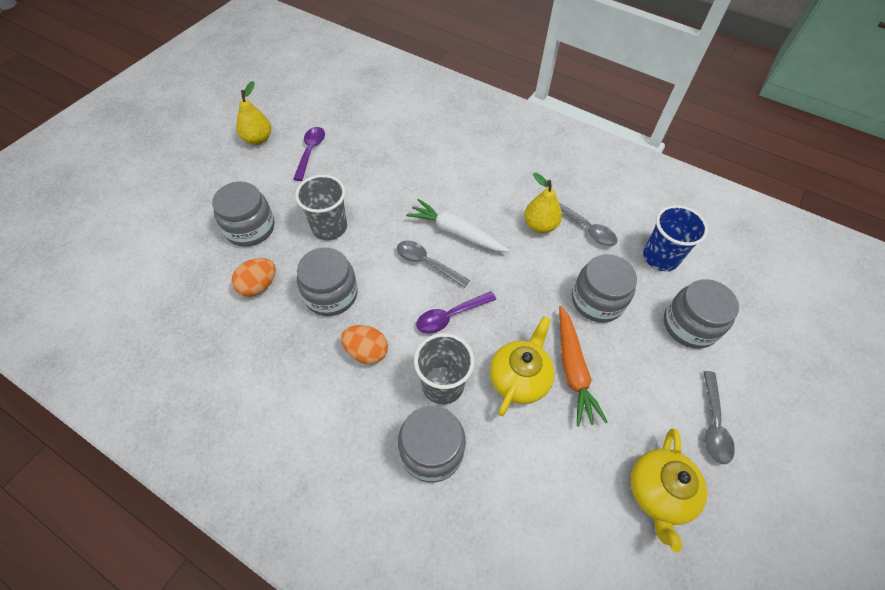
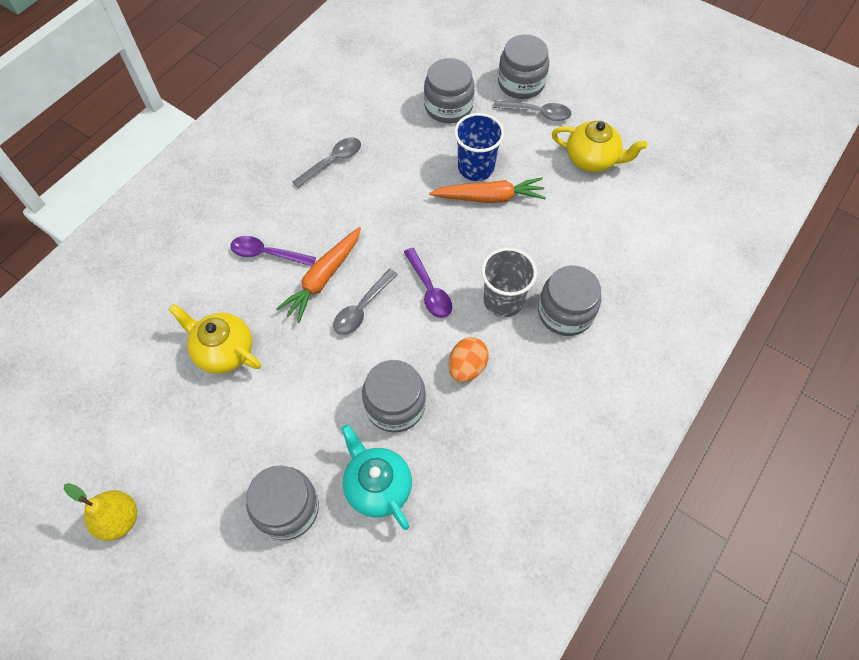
camera: 85 degrees left, 5 degrees up
(259, 286) = (377, 486): orange egg -> turquoise teapot
(310, 151) = (160, 443): purple spoon -> purple spoon (267, 254)
(329, 227) = (298, 412): grey cup -> none
(456, 232) = (323, 278): white carrot -> orange carrot
(519, 378) = (497, 239): yellow teapot -> yellow teapot (224, 351)
(540, 225) = (323, 200): yellow pear -> none
(597, 300) = (419, 167): grey jar -> grey jar (521, 83)
(660, 257) = (374, 111): blue cup -> blue cup (476, 168)

